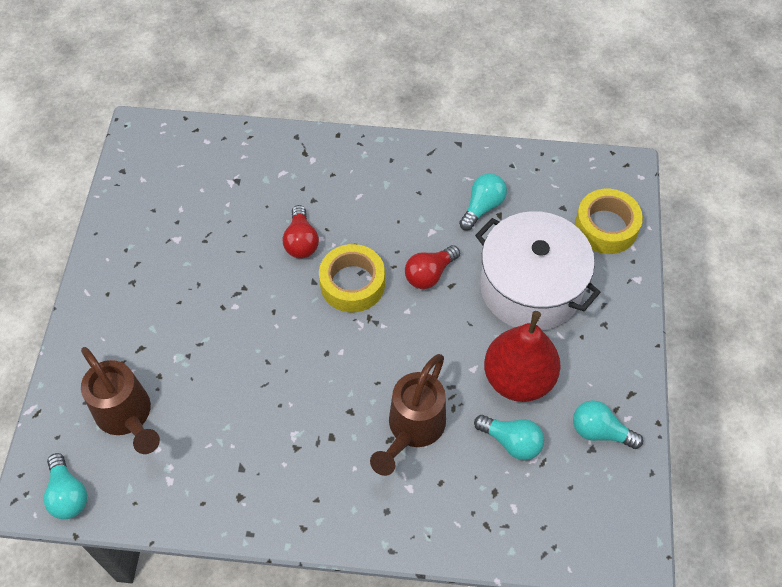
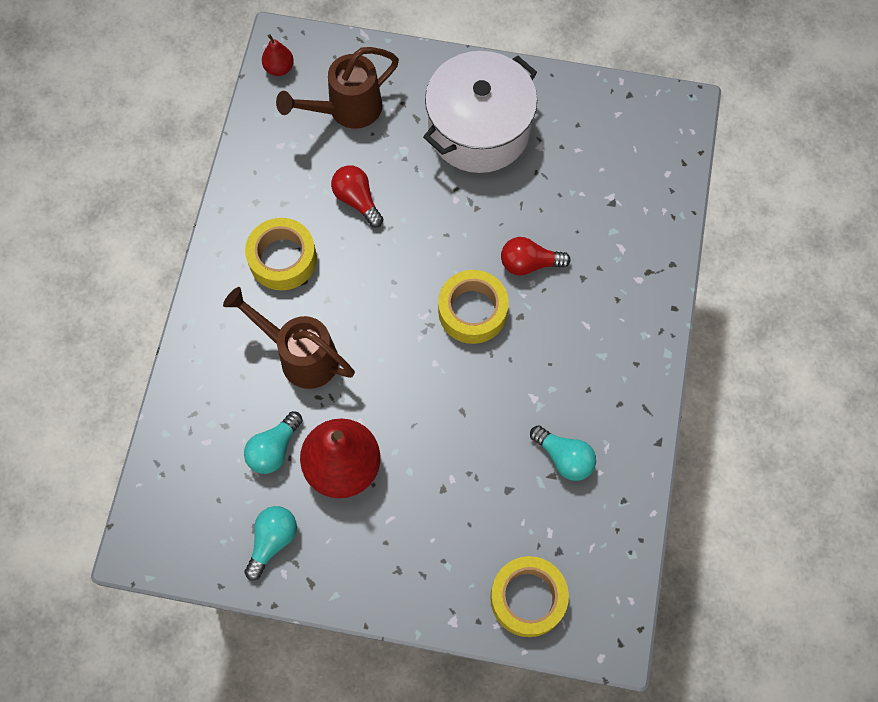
camera: 95 degrees right, 10 degrees up
(68, 494) = (279, 68): turquoise light bulb -> red pear
(307, 460) = (283, 259): none -> yellow tape
(429, 274) = (478, 390): red light bulb -> red light bulb (357, 200)
(530, 287) = (452, 496): white pot -> white pot (479, 129)

